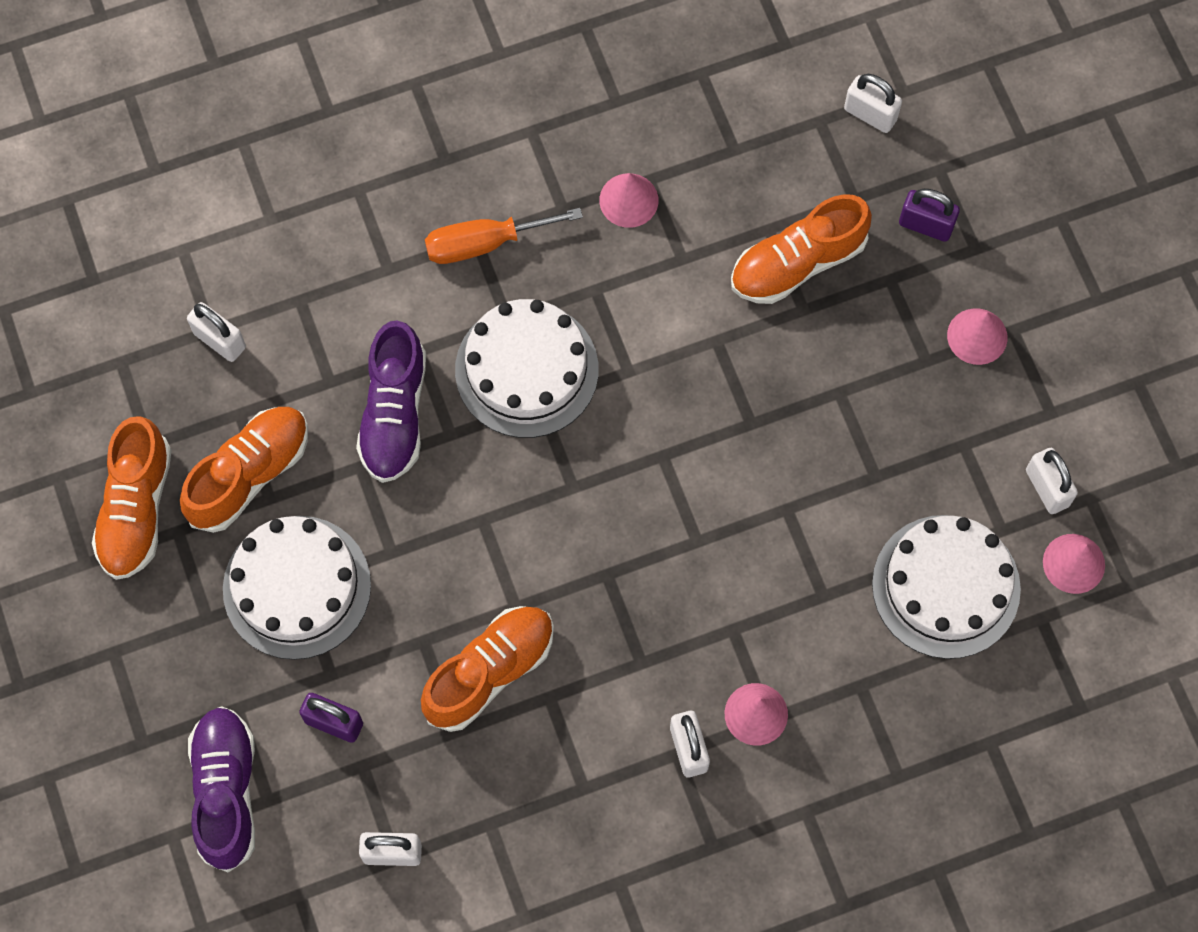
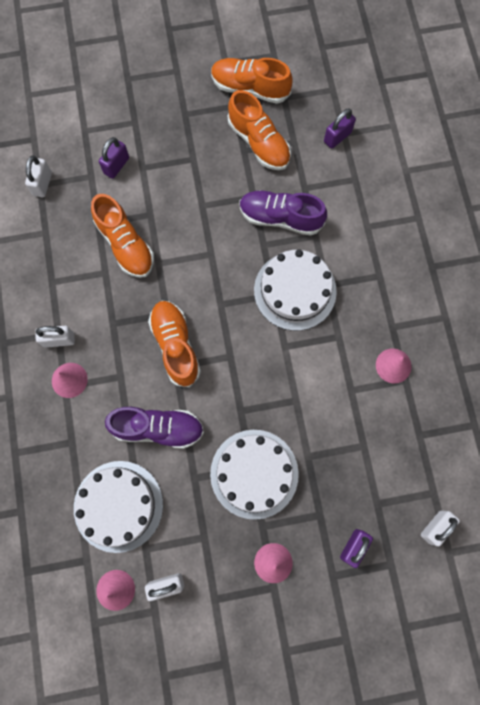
camera: 100 degrees right, 5 degrees up
(220, 340) = (337, 137): white padlock -> purple padlock
(226, 791) = (93, 112): purple shoe -> purple shoe (158, 428)
(297, 587) = (192, 157): white cake -> white cake (254, 473)
(484, 243) = (376, 280): orange screwdriver -> none
(797, 263) = (339, 459): orange shoe -> orange shoe (175, 346)

